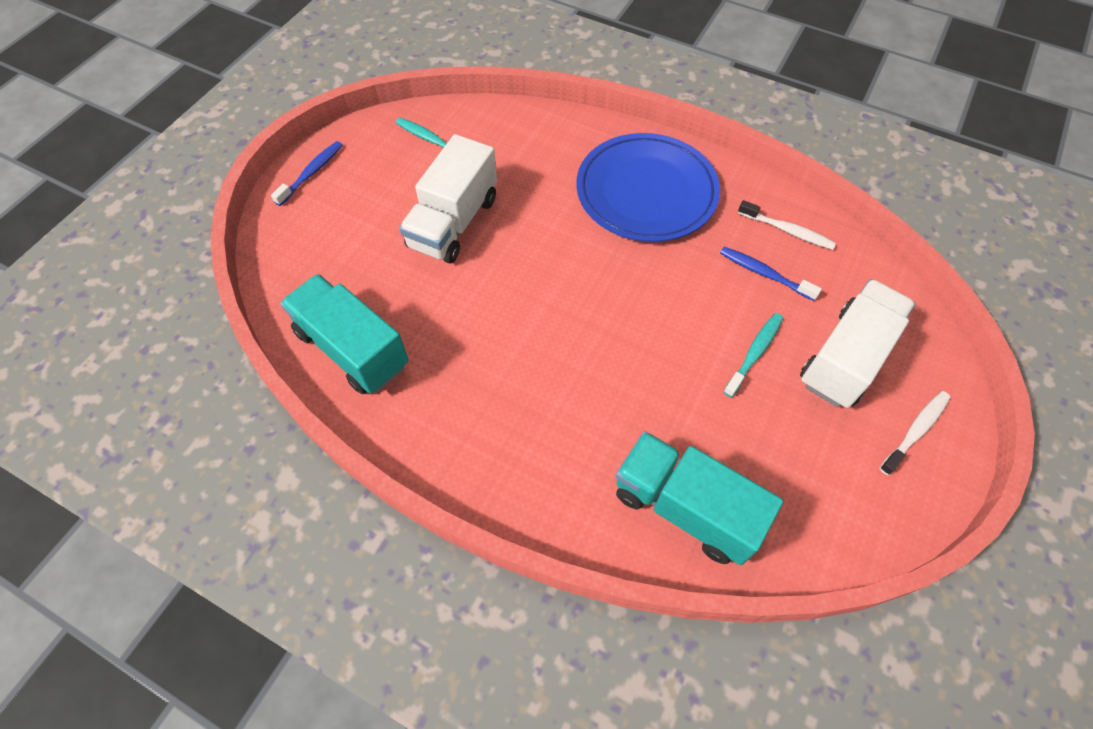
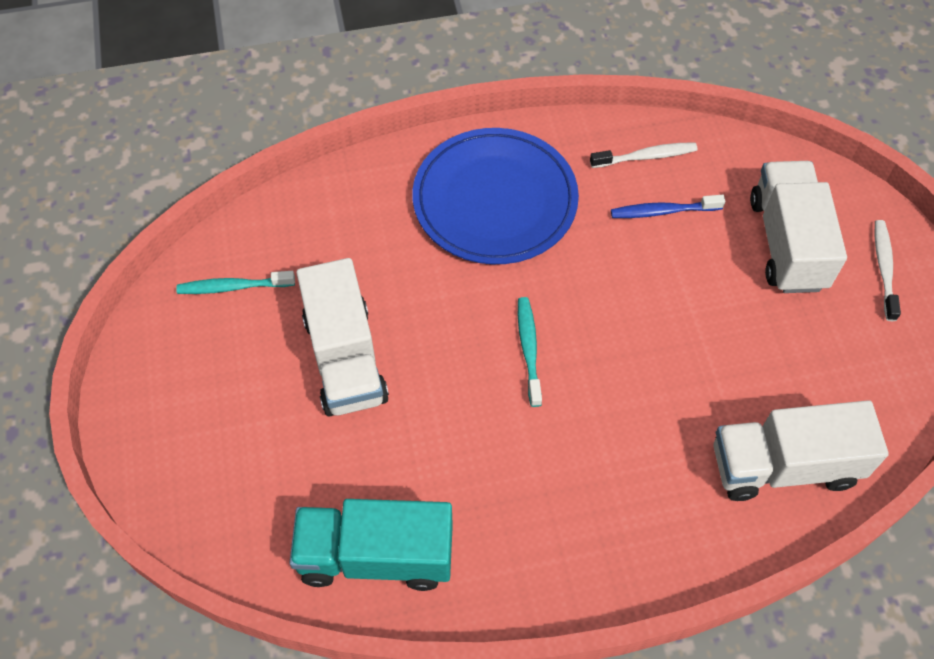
camera: 40 degrees left, 0 degrees up
(311, 173) = (140, 411): blue toothbrush -> none
(685, 507) = (784, 465): turquoise truck -> white truck
(754, 353) = (718, 291): turquoise toothbrush -> turquoise toothbrush (529, 349)

